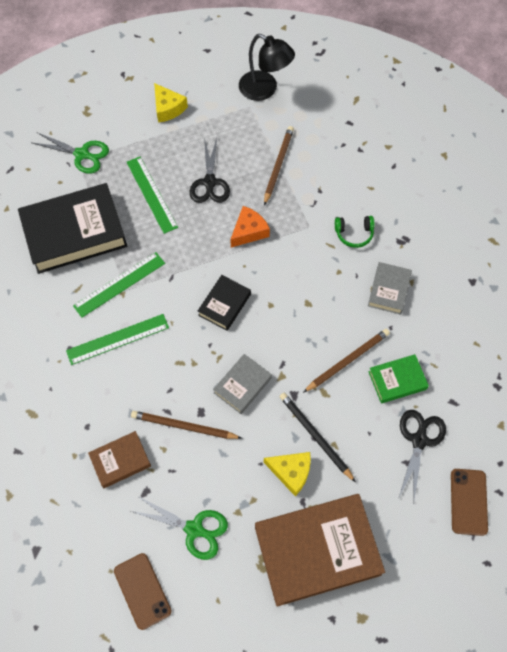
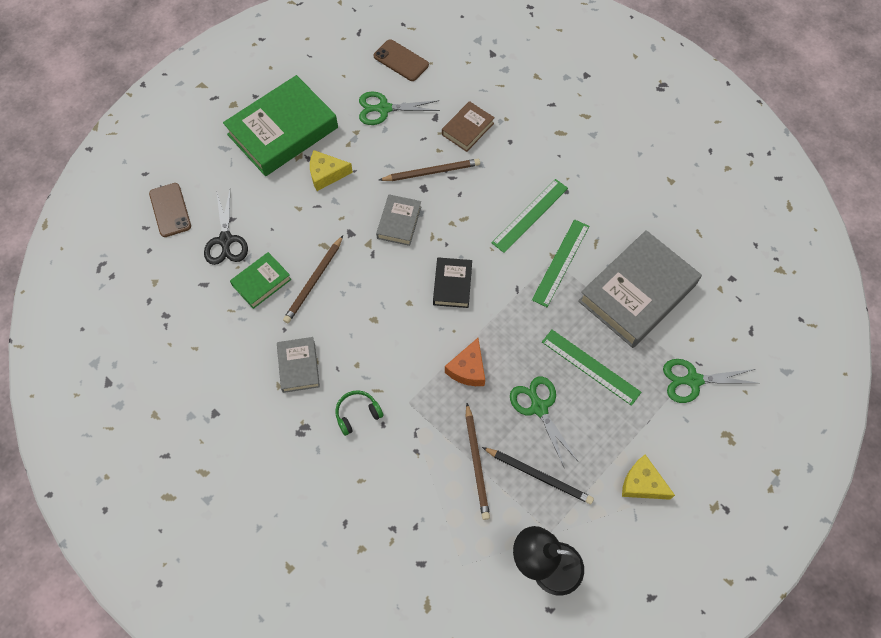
camera: 155 degrees right, 0 degrees up
(74, 233) = (637, 293): black book -> grey book
(210, 183) = (539, 407): black scissors -> green scissors
(315, 436) = (317, 208): black pencil -> black pencil (539, 476)
(317, 551) = (282, 131): brown book -> green book

